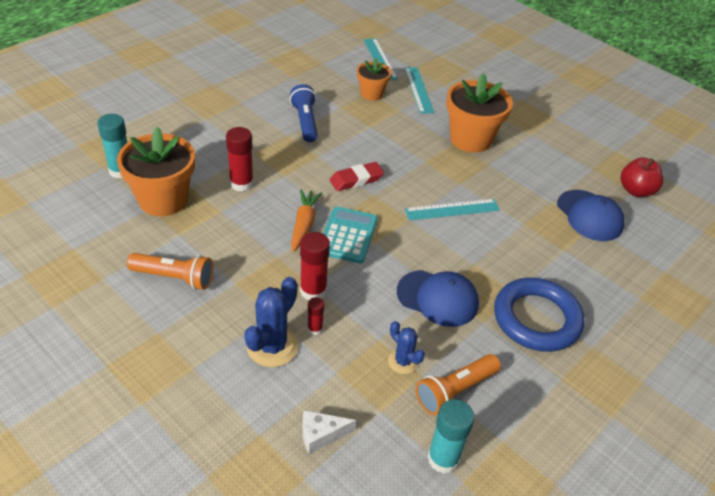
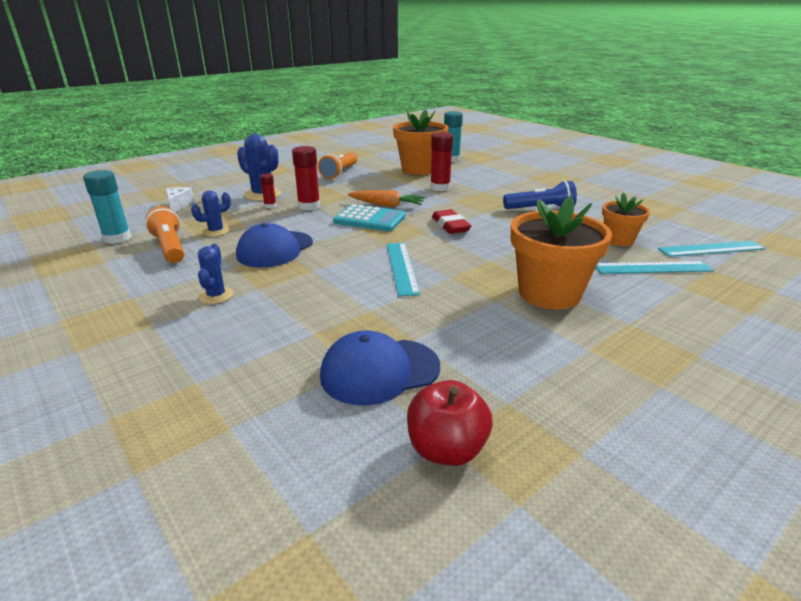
camera: 100 degrees right, 15 degrees down
(536, 319) = (216, 295): blue ring -> blue cactus

